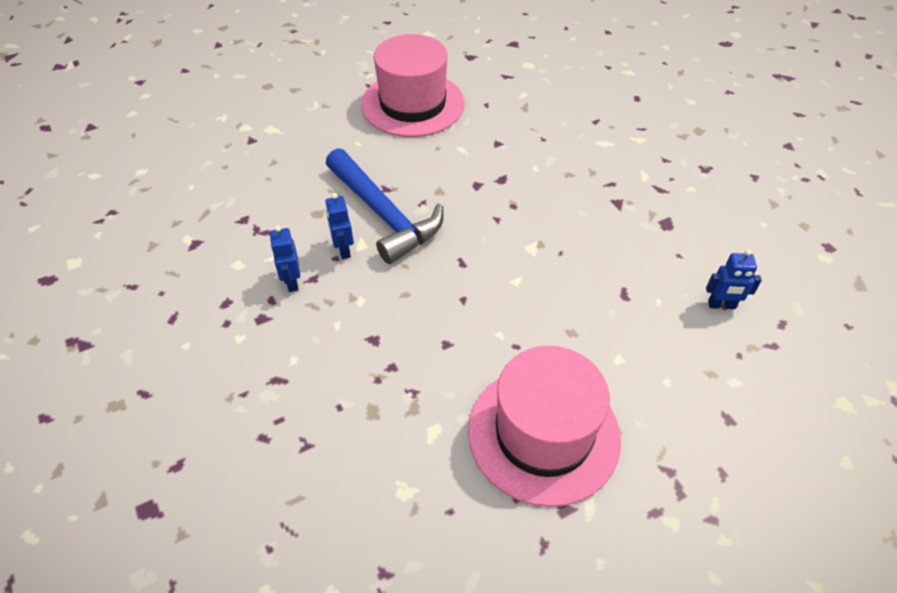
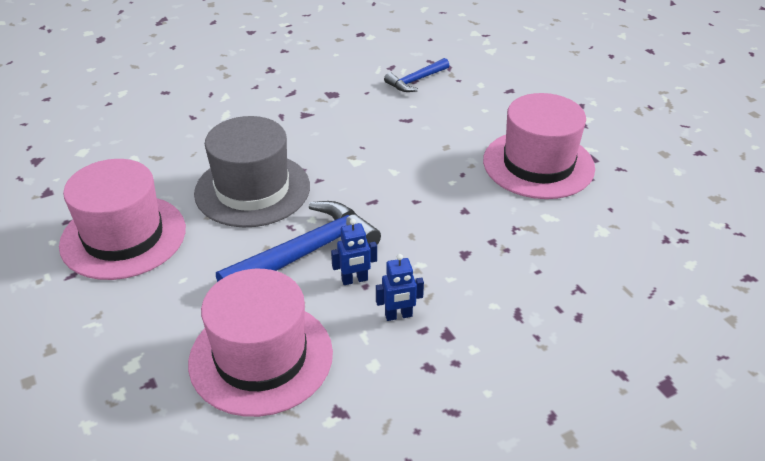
camera: 90 degrees left, 10 degrees down
(262, 195) = (261, 357): none -> pink hat
(478, 172) = (252, 189): none -> grey hat
(721, 305) = (415, 81): blue robot -> blue hammer

